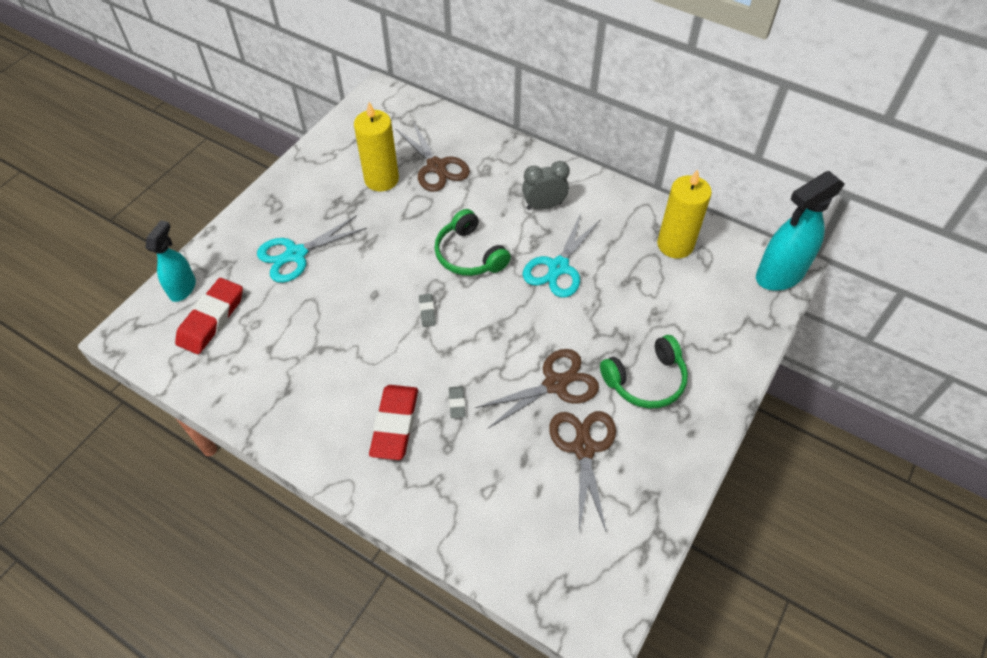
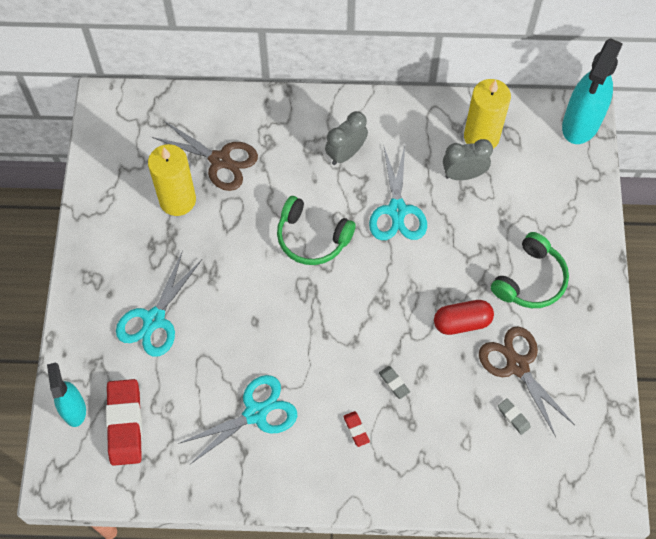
camera: 30 degrees left, 10 degrees up
(320, 365) = (256, 413): none -> turquoise scissors
(395, 424) = (356, 429): red eraser -> red eraser, size x0.44
(427, 312) = (313, 313): grey eraser -> grey eraser (513, 417)
(555, 384) = (462, 322): brown scissors -> red capsule
(638, 266) = (463, 174): none -> grey clock

